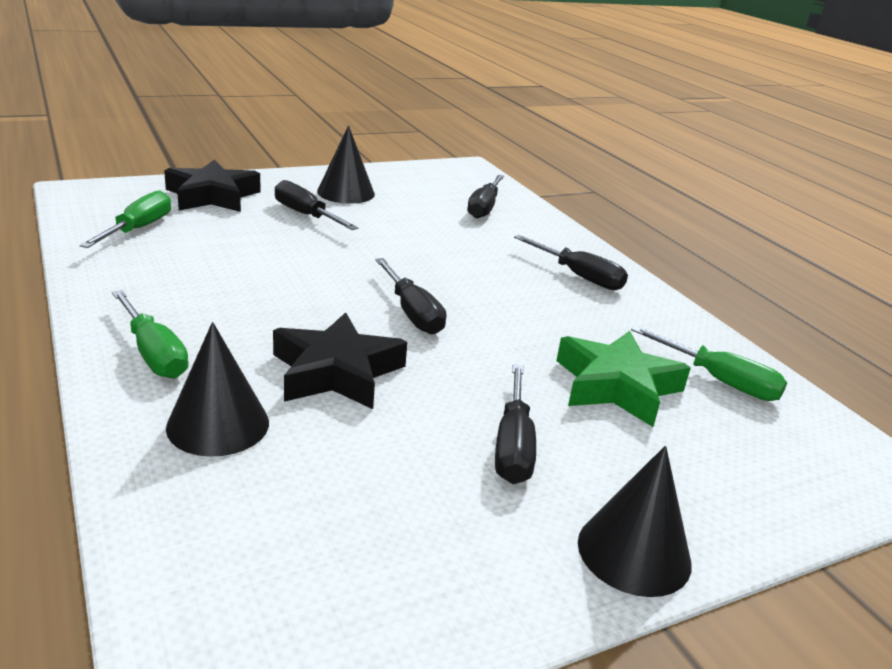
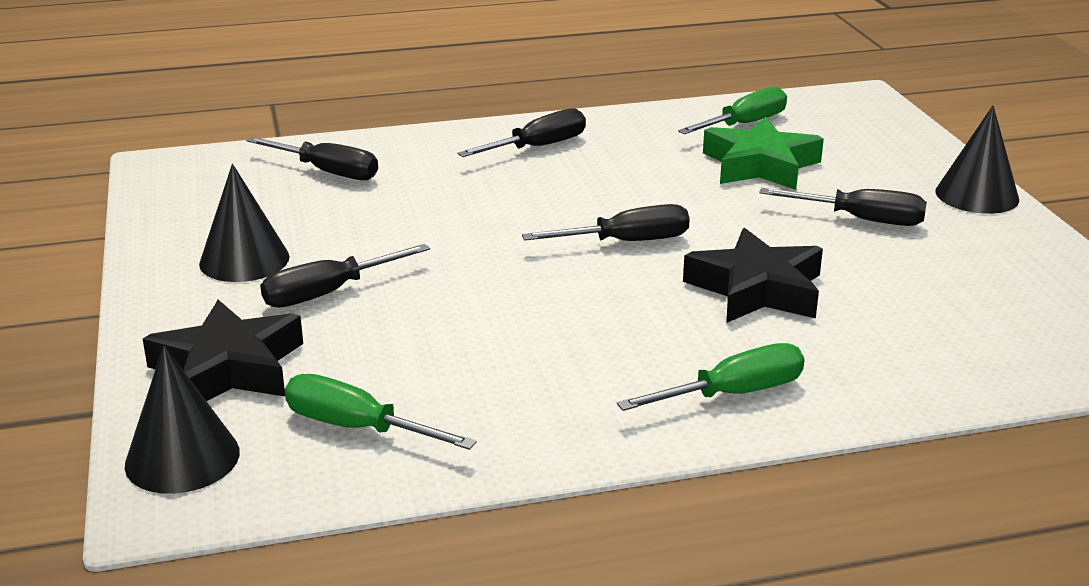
camera: 75 degrees left, 0 degrees up
(218, 424) = (862, 352): black cone -> black cone (182, 458)

